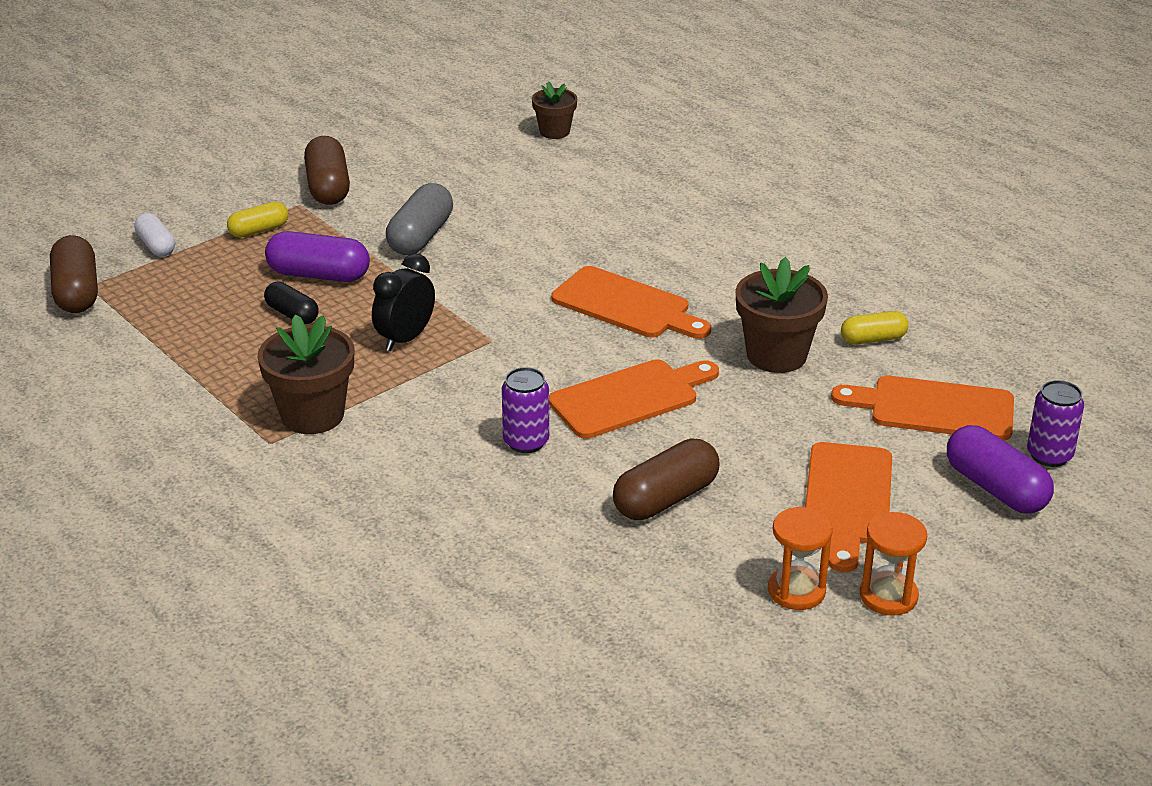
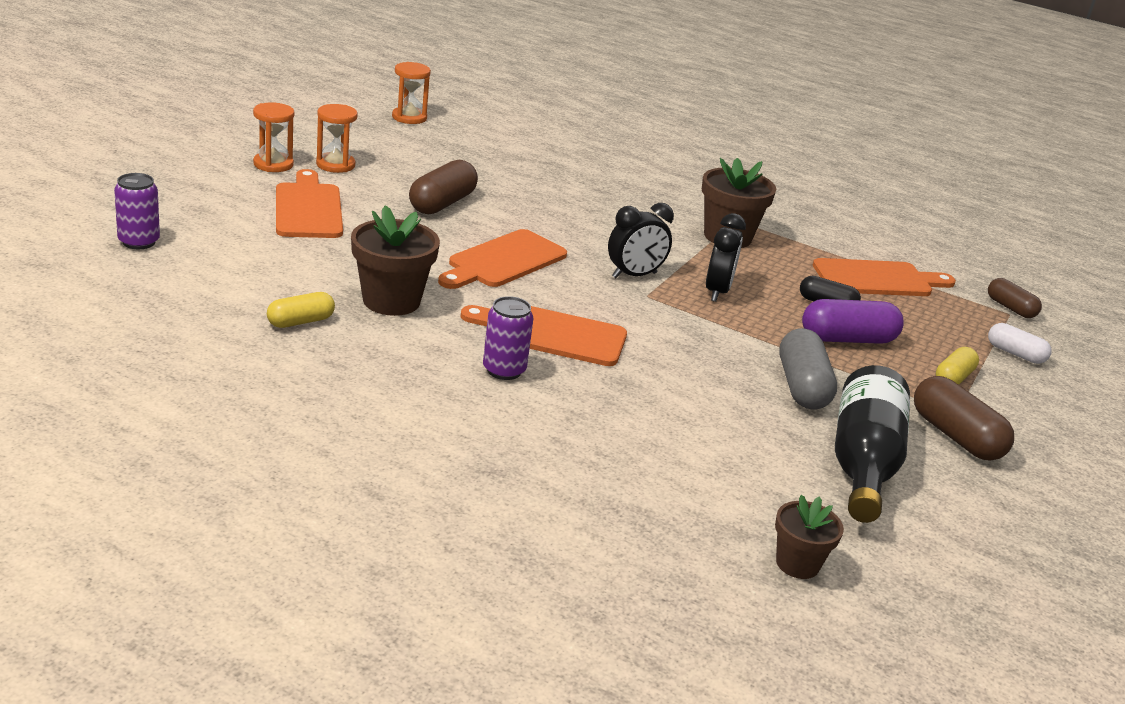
camera: 155 degrees right, 5 degrees down
(77, 292) = (1010, 308): brown capsule -> brown capsule, size x0.62
(436, 178) = (862, 463): none -> black bottle
(485, 367) = (634, 275): none -> black clock
(526, 442) = (563, 229): purple can -> purple can (504, 370)
(640, 723) = (409, 117): none -> orange hourglass
(934, 408) = (239, 268): orange cutting board -> orange cutting board (877, 279)
(995, 488) = (190, 219): purple capsule -> none

